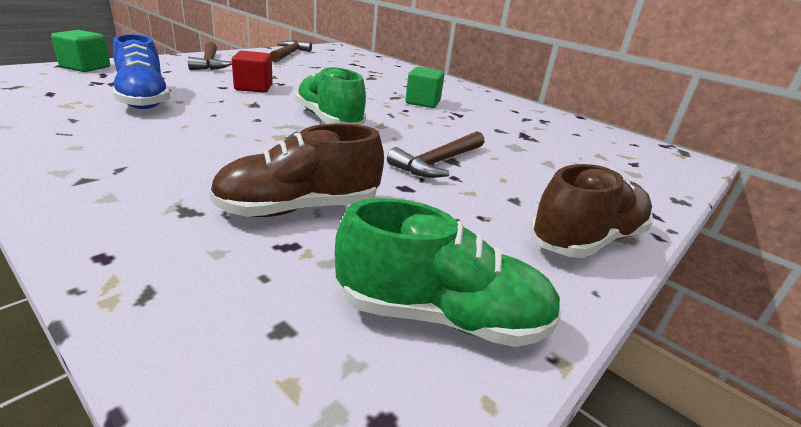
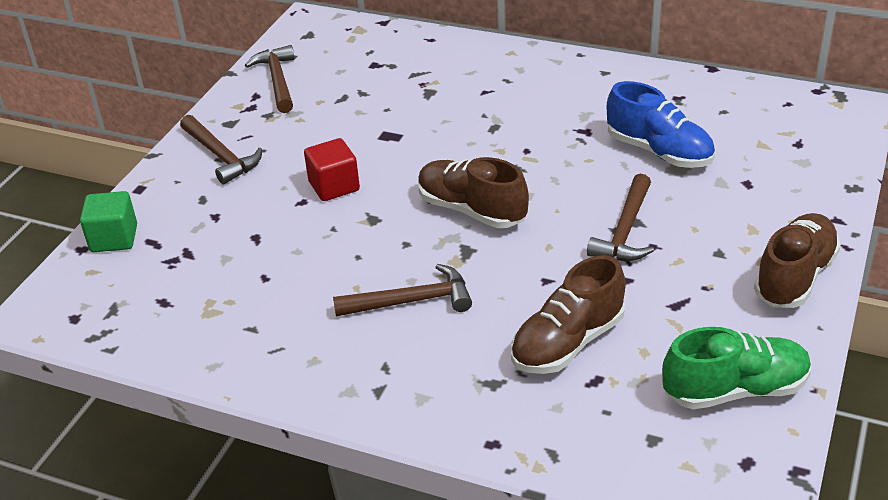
camera: 15 degrees left, 10 degrees up
(144, 100) = (263, 267): blue shoe -> blue shoe (659, 152)
(210, 143) = (411, 301): none -> brown hammer
(329, 120) = (471, 210): green shoe -> brown shoe
(422, 102) = (531, 124): green cube -> none

